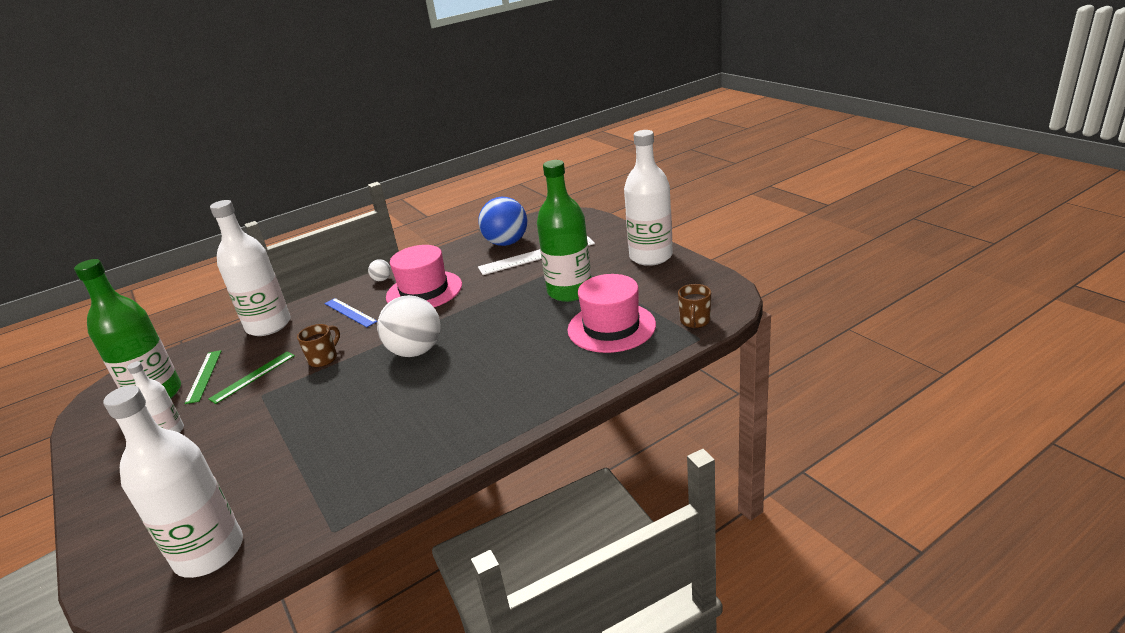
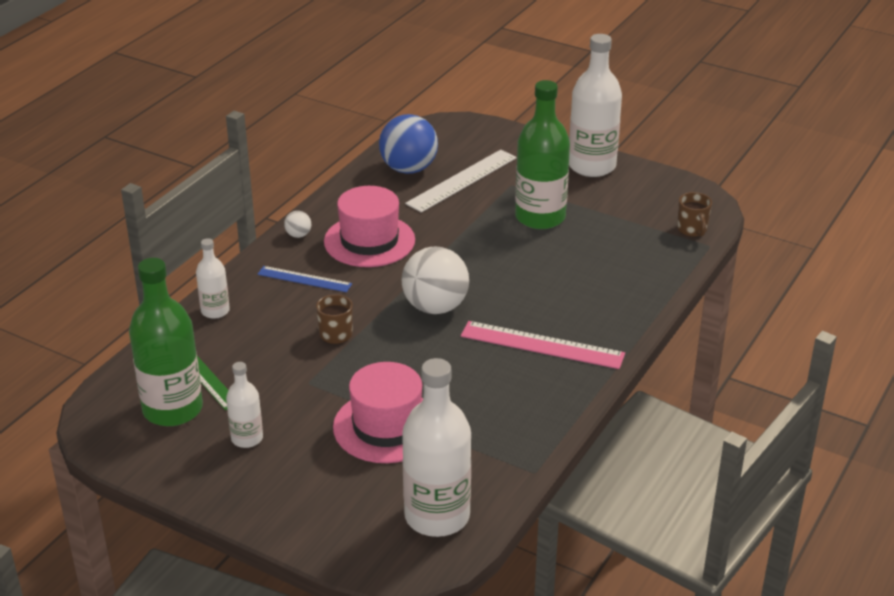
camera: 30 degrees left, 5 degrees up
(253, 377) = (272, 367): green ruler -> none
(268, 325) = (215, 311): white bottle -> white bottle, size x0.52
(465, 402) = (542, 345): none -> pink ruler
(611, 327) = (617, 248): pink hat -> pink hat (387, 426)

